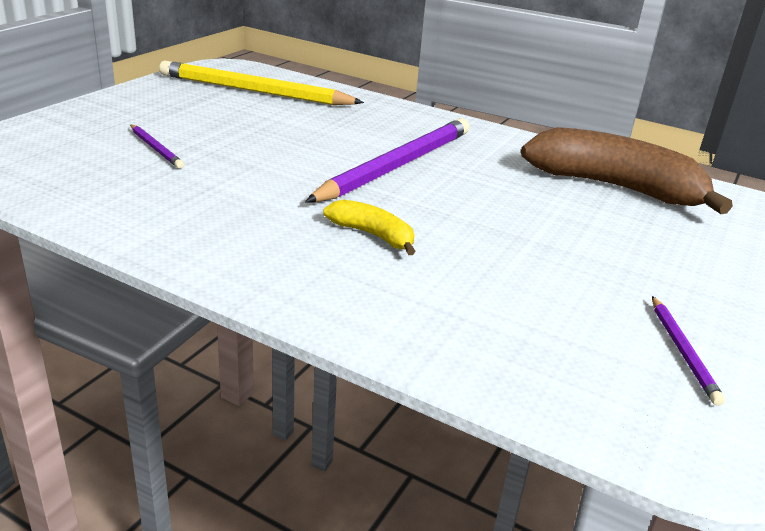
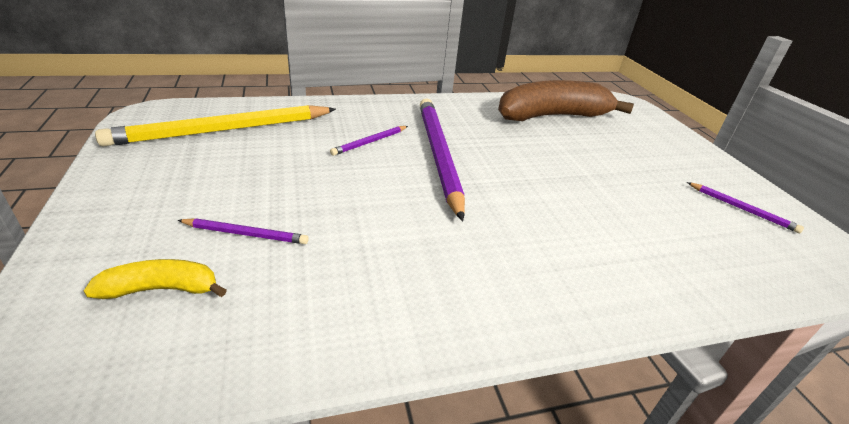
camera: 45 degrees left, 5 degrees up
(353, 136) = (370, 142): none -> purple pencil
(373, 235) = (527, 223): yellow banana -> yellow banana (162, 289)

